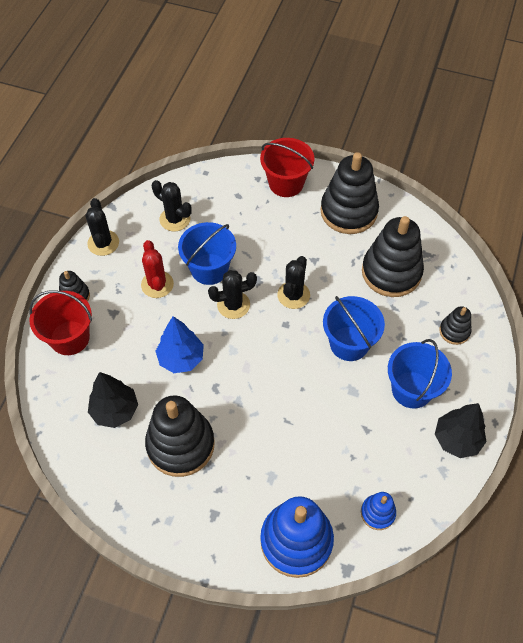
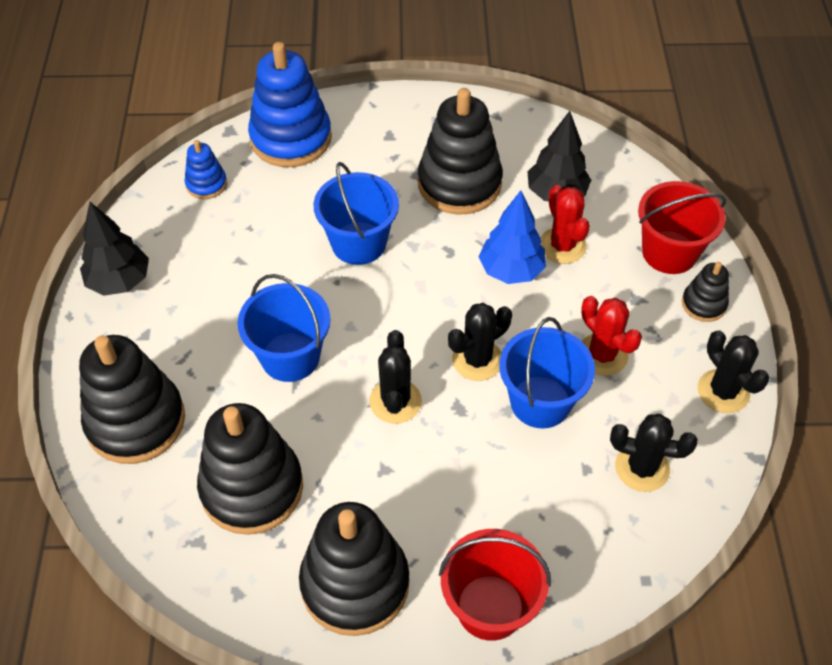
camera: 160 degrees right, 5 degrees down
(136, 366) = (562, 246): none -> red cactus
(412, 389) = (188, 323): blue bucket -> blue bucket (358, 243)
(454, 331) = (136, 421): black stacking toy -> black stacking toy, size x2.05

